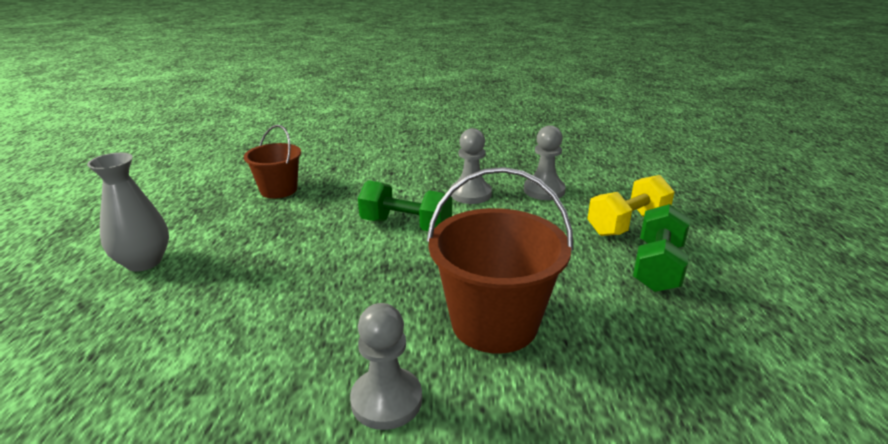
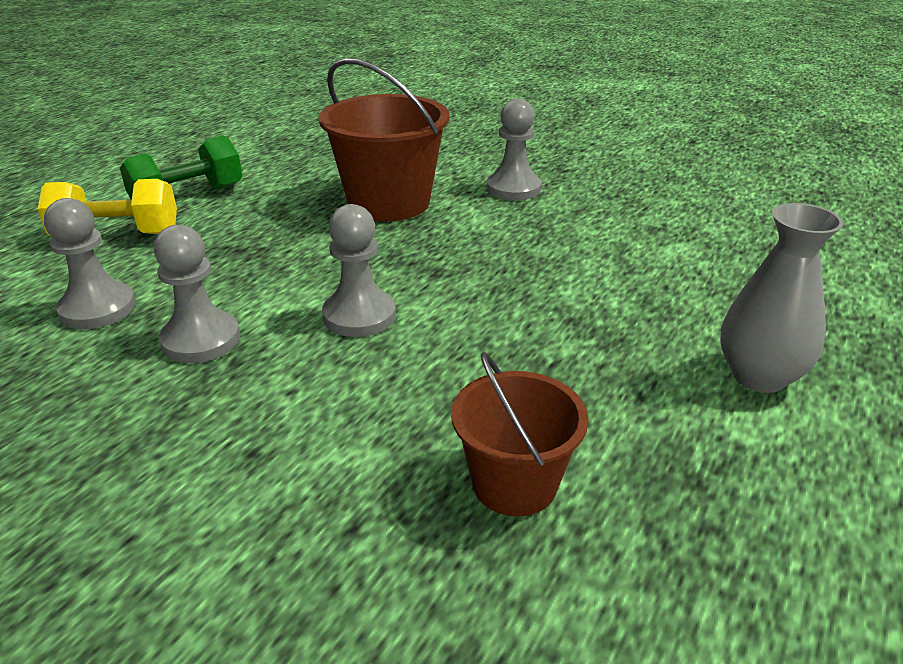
camera: 150 degrees left, 5 degrees up
(406, 226) = (359, 316): green dumbbell -> grey pawn

